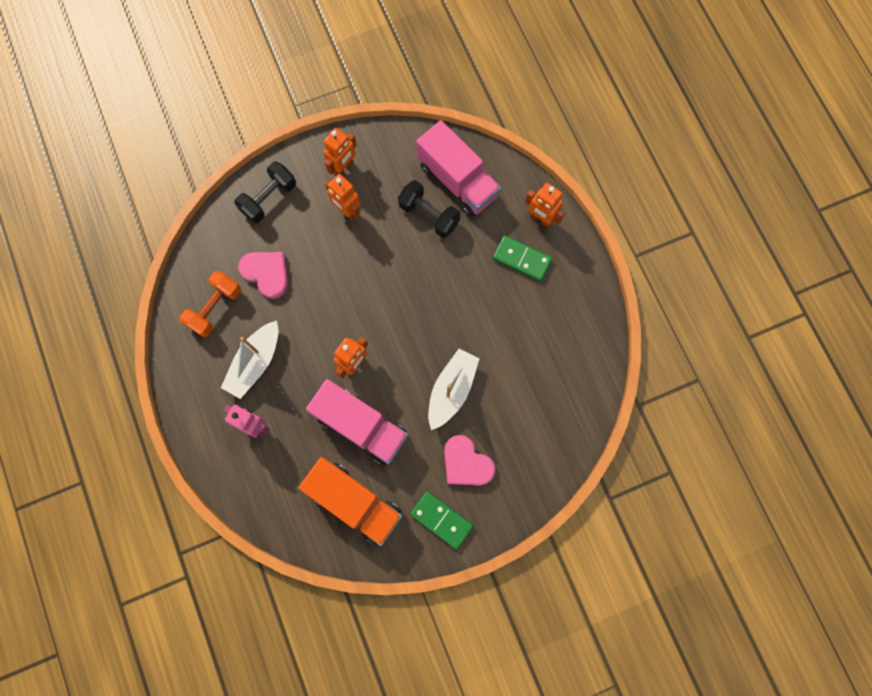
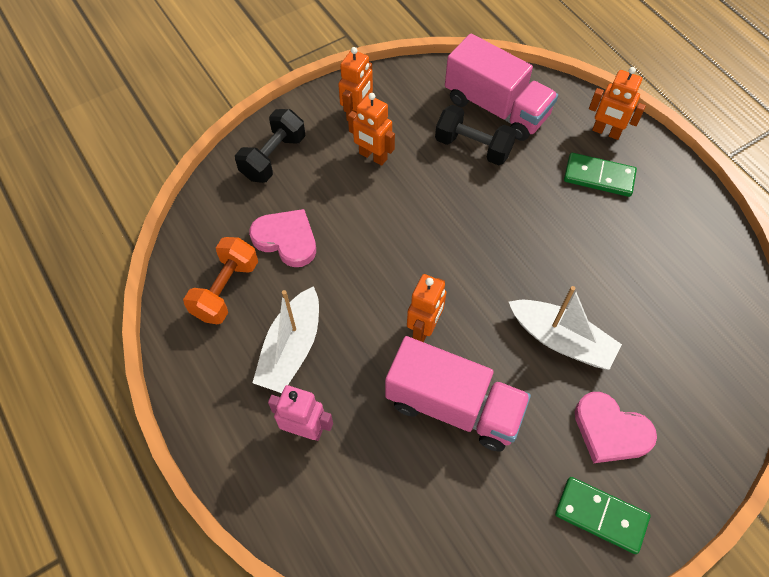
camera: 10 degrees left, 15 degrees down
(354, 502) = (471, 512): orange truck -> none
(451, 390) = (561, 340): white boat -> white boat turned 105 degrees clockwise

